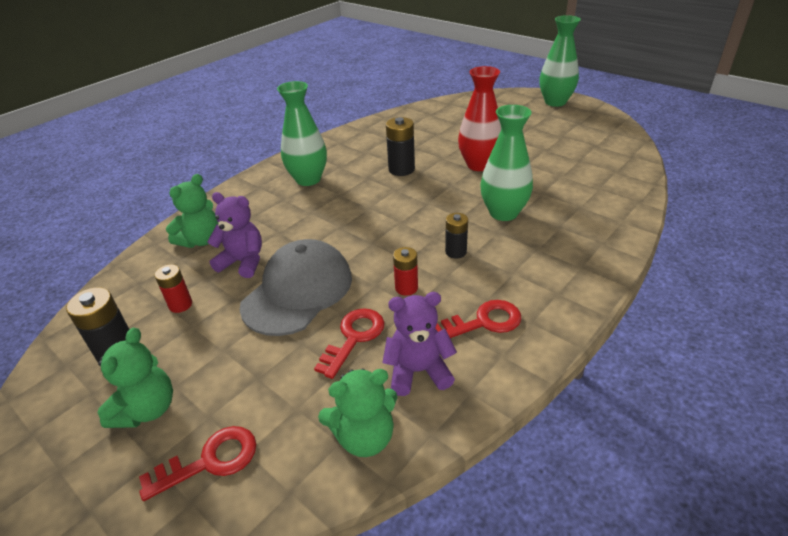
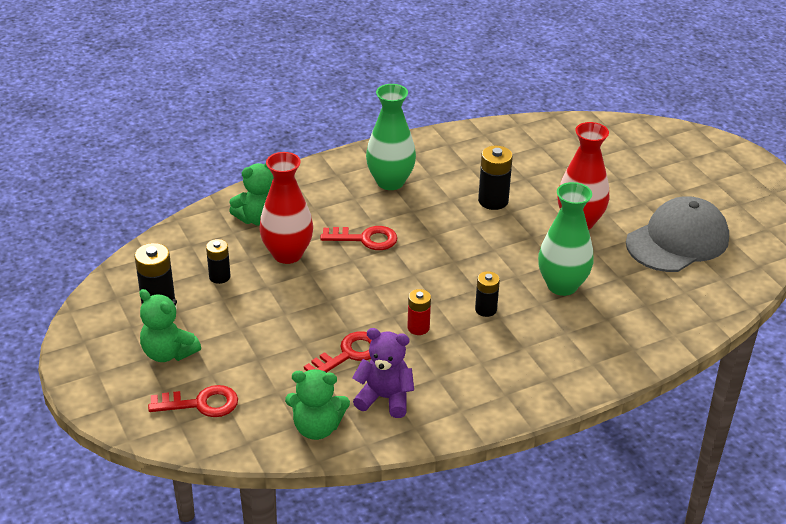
camera: 20 degrees right, 0 degrees up
(147, 409) = (168, 353): green teddy bear -> green teddy bear turned 90 degrees clockwise
(180, 305) = (219, 277): red battery -> black battery
(243, 262) = (287, 254): purple teddy bear -> red vase
(298, 291) = (322, 298): grey cap -> grey cap (677, 240)
(484, 322) = (465, 379): red key -> red key (365, 239)
(555, 102) = (738, 164): green vase -> none

